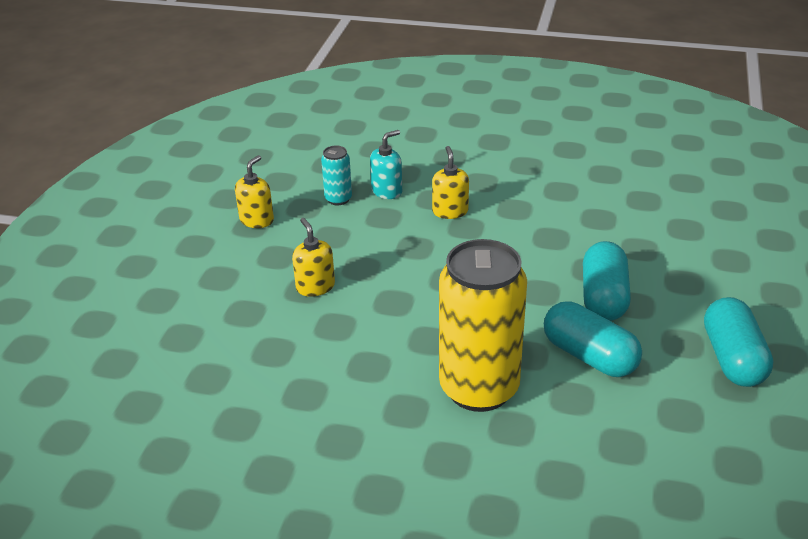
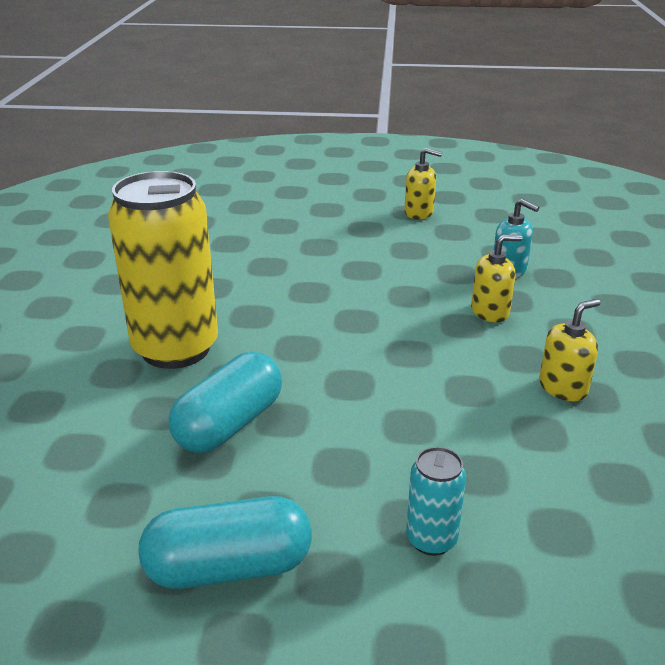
camera: 80 degrees right, 5 degrees down
(315, 286) = (324, 250): yellow soap dispenser -> yellow soap dispenser (563, 387)
(338, 199) = (477, 246): turquoise can -> turquoise can (431, 539)
(603, 297) = (349, 436): turquoise capsule -> none

